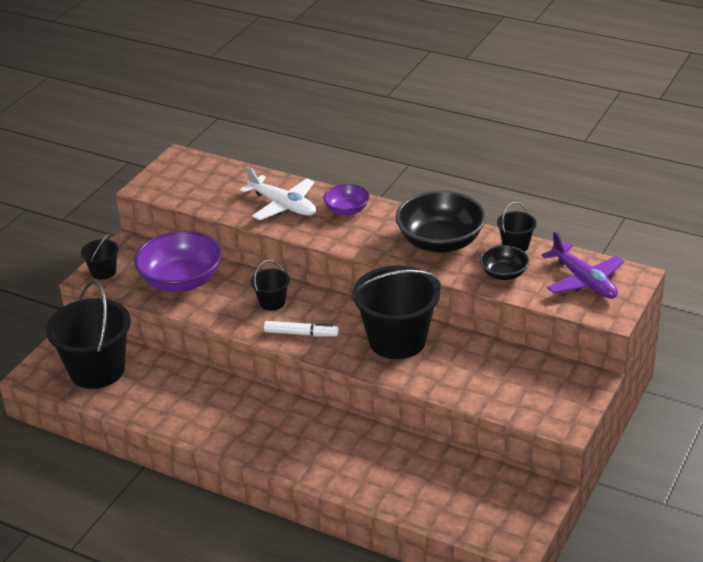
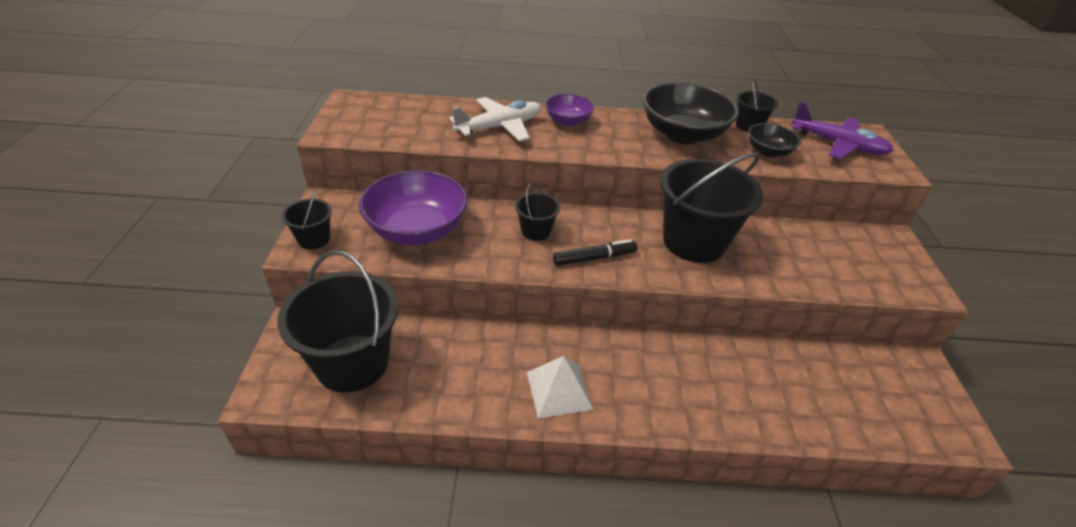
camera: 30 degrees left, 5 degrees up
(227, 426) = (559, 390): none -> white pyramid
(283, 205) = (500, 127): white plane -> white plane turned 45 degrees counterclockwise
(301, 333) = (594, 258): white marker -> black marker

